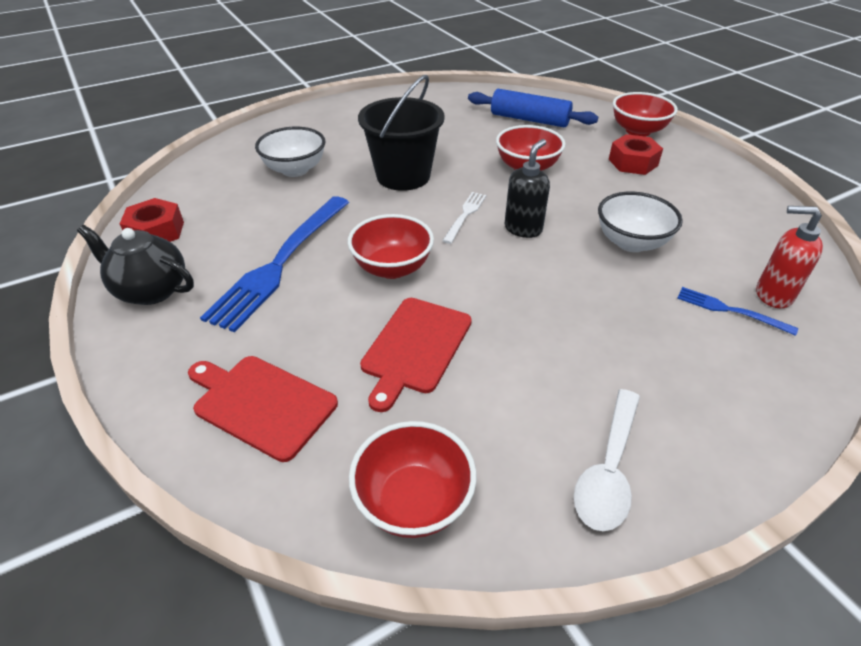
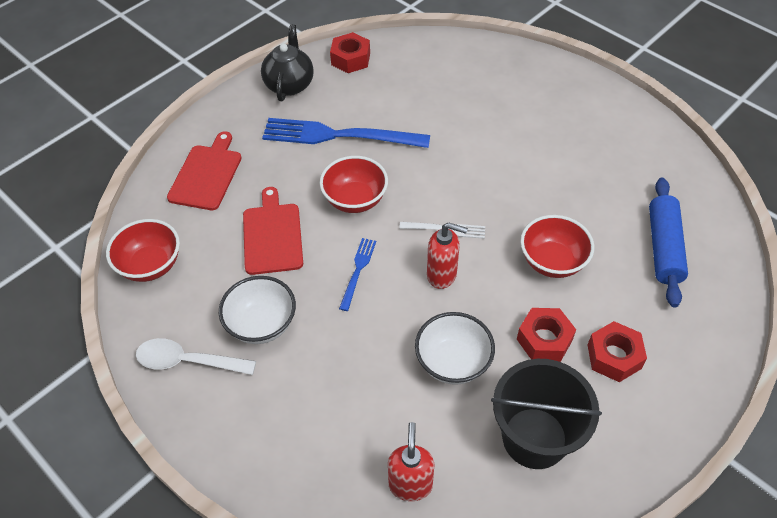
camera: 75 degrees right, 10 degrees up
(295, 170) = (466, 99): white bowl -> white bowl (262, 324)
(403, 176) = (490, 171): black bucket -> black bucket (534, 438)
(415, 347) = (272, 235): red cutting board -> red cutting board turned 75 degrees clockwise
(523, 228) = (442, 275): black soap dispenser -> red soap dispenser
(611, 189) = (544, 339): none -> red nut
(638, 131) = (698, 358): red bowl -> none
(730, 310) = (375, 445): blue fork -> blue fork (358, 271)

